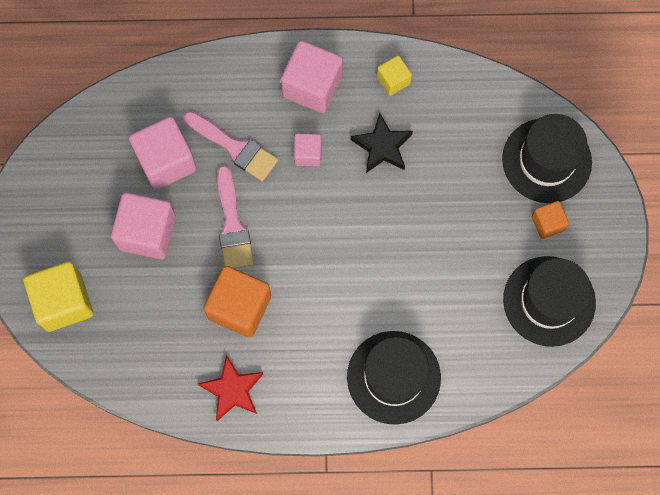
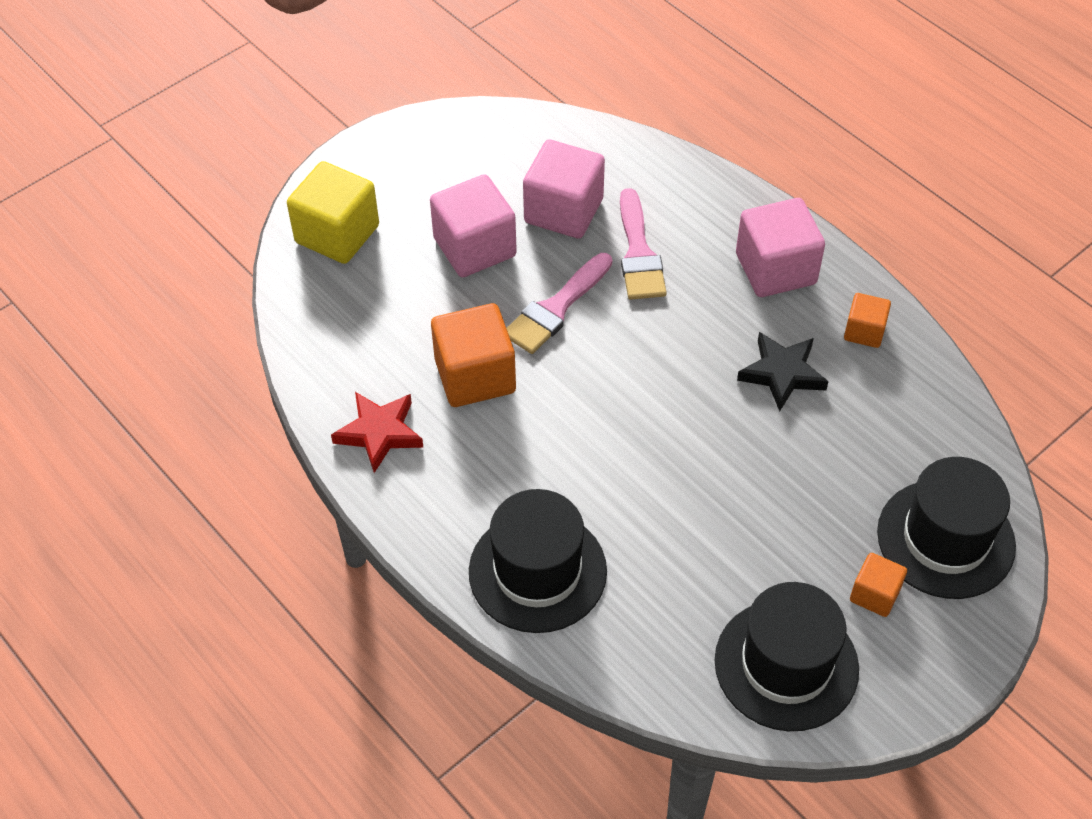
camera: 50 degrees right, 20 degrees down
(308, 154) = (700, 316): pink cube -> none
(393, 80) = (864, 331): yellow cube -> orange cube

